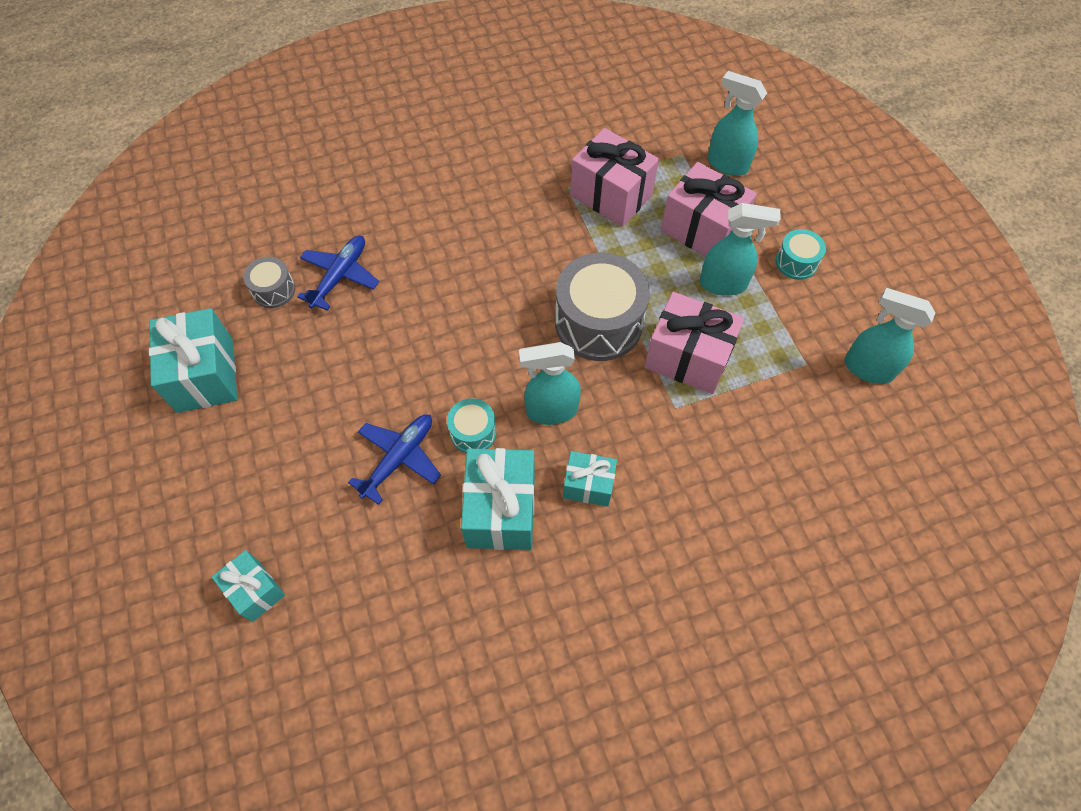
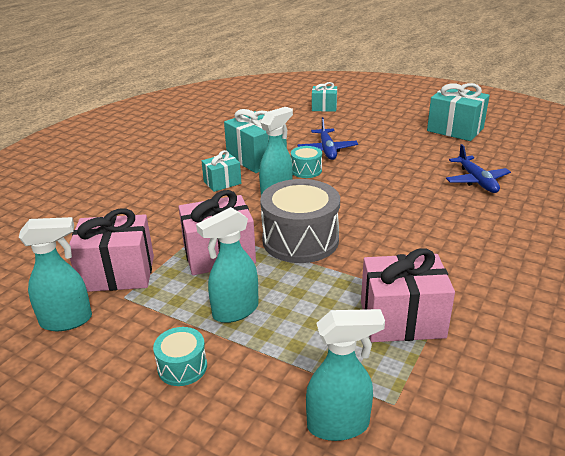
camera: 140 degrees right, 30 degrees down
(274, 290) = (492, 161): grey drum -> none
(702, 230) = (294, 341): pink gift -> pink gift (118, 273)

